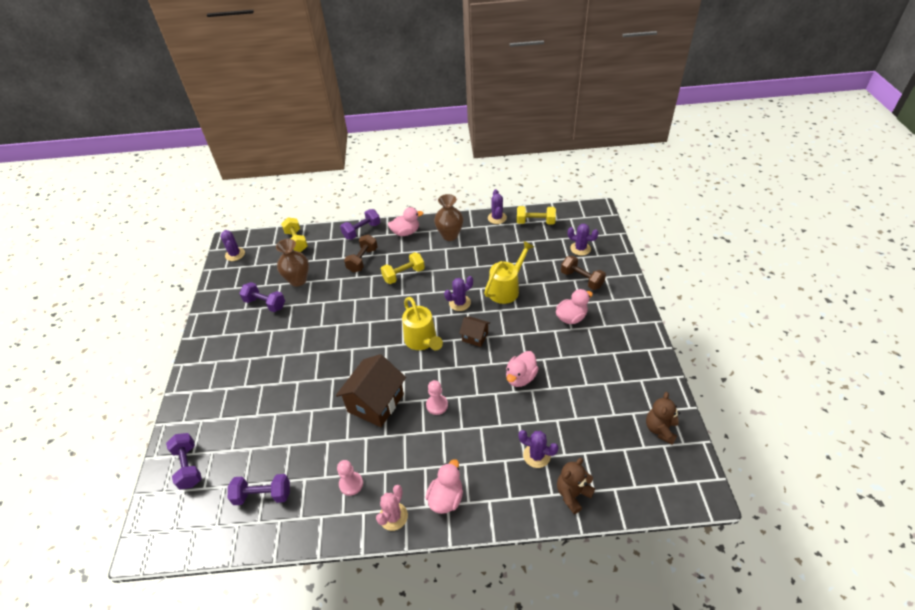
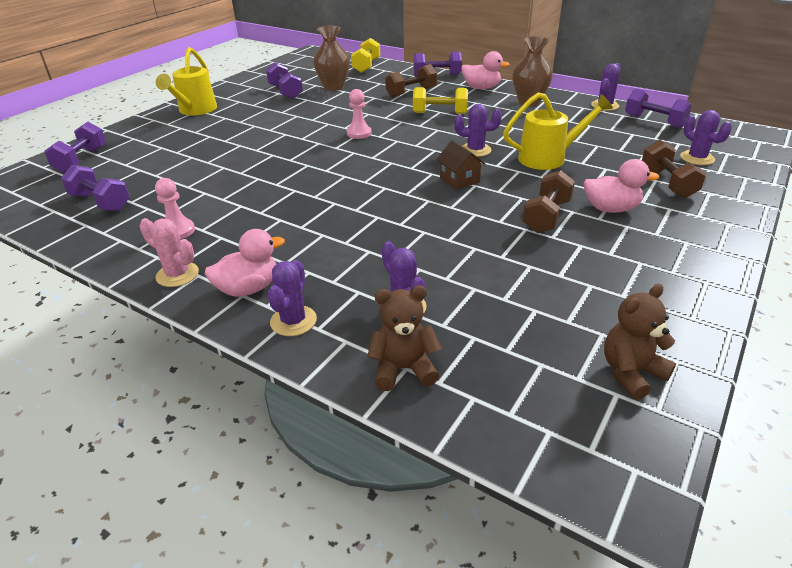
camera: 35 degrees right, 10 degrees down
(235, 254) = (304, 59): purple cactus -> purple cactus (293, 321)
(375, 403) = (285, 186): brown house -> none
(393, 516) = (177, 274): pink cactus -> pink cactus turned 60 degrees clockwise
(422, 341) = (395, 162): yellow watering can -> yellow watering can (195, 110)
(437, 405) = (344, 213): pink pawn -> pink pawn (359, 133)
(520, 377) = (473, 232): pink duck -> none
(535, 222) = (654, 121): yellow dumbbell -> purple dumbbell
(546, 342) = (546, 216): none -> brown dumbbell

